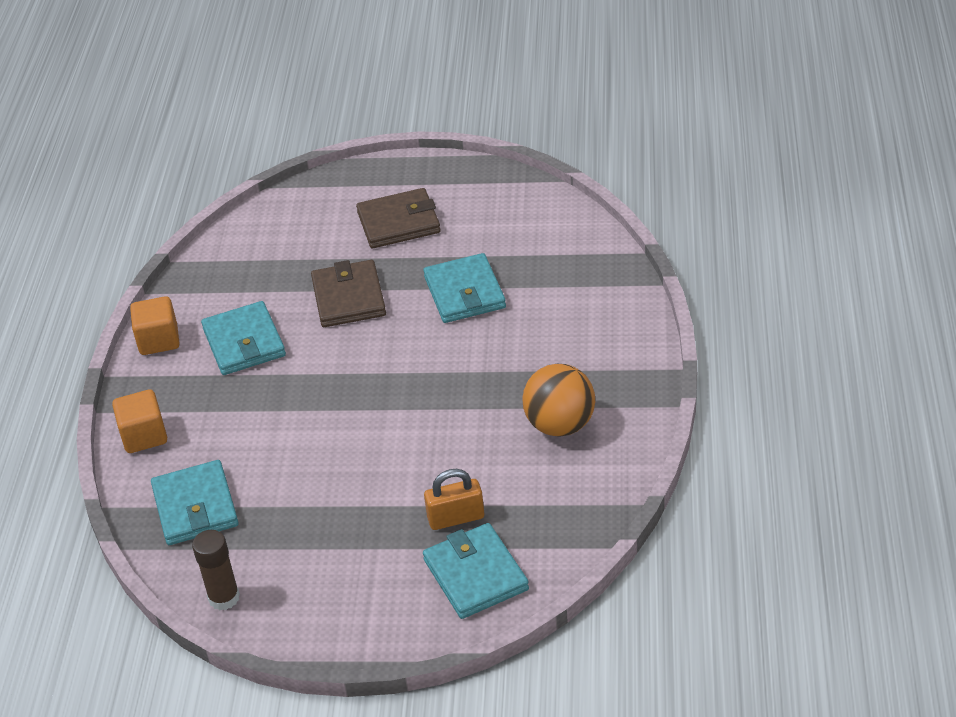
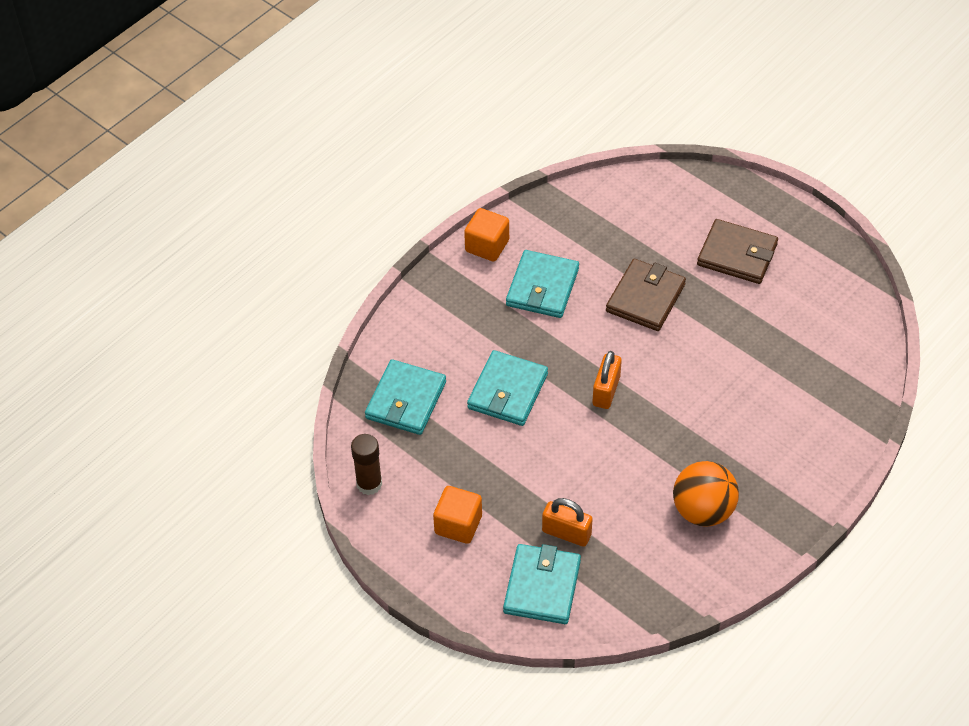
camera: 35 degrees right, 10 degrees up
(144, 436) = (417, 320): orange cube -> orange cube (458, 525)
(382, 387) = (606, 391): none -> orange padlock
(465, 292) = (732, 350): turquoise wallet -> turquoise wallet (508, 391)

